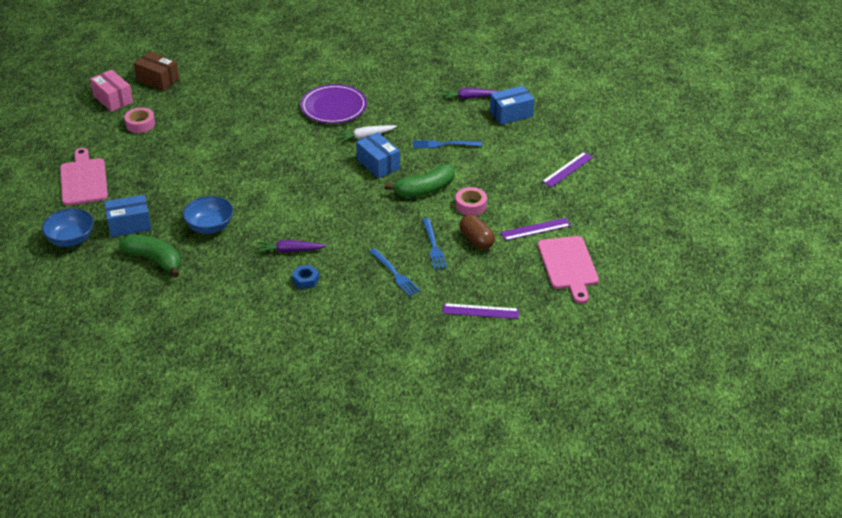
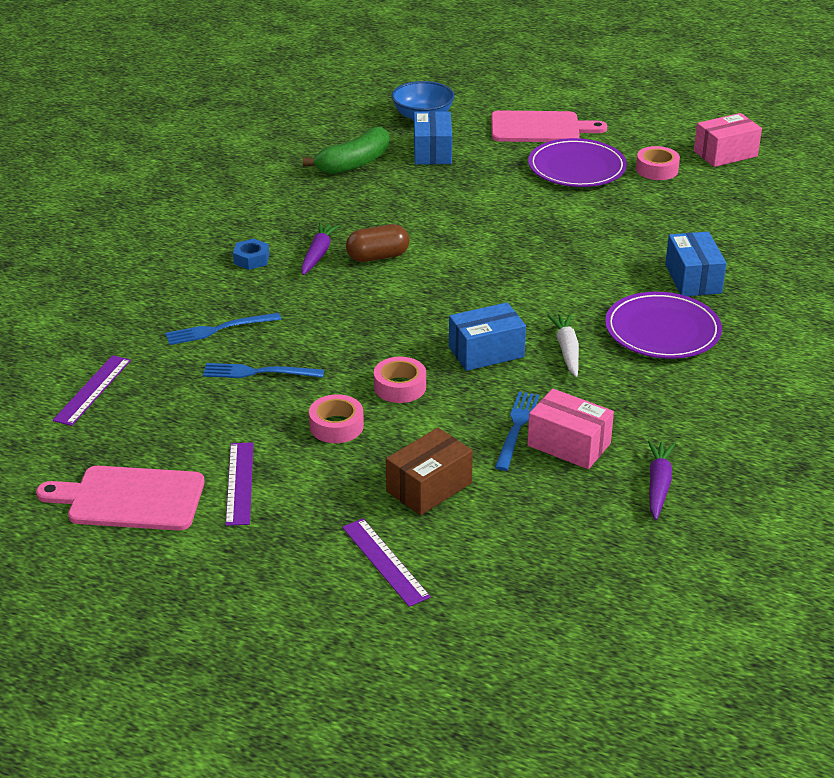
camera: 105 degrees right, 5 degrees down
(143, 157) = (577, 168): none -> purple plate
(158, 80) = (772, 188): brown box -> brown box (429, 487)
(210, 226) = (401, 202): blue bowl -> none
(425, 189) = (400, 387): green banana -> pink tape
(450, 126) = (569, 444): none -> pink box
(476, 240) = (248, 415): brown capsule -> brown capsule (377, 257)
(511, 114) = (589, 528): blue box -> blue box (693, 279)

